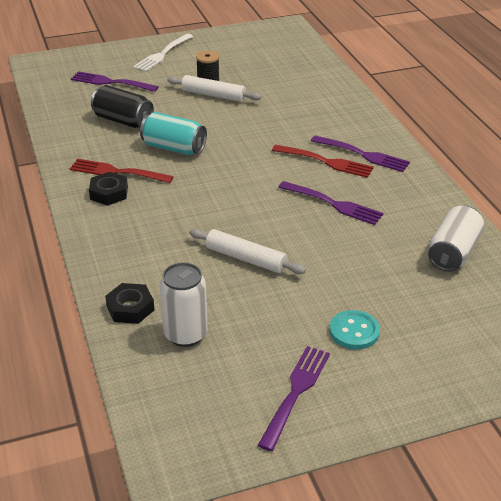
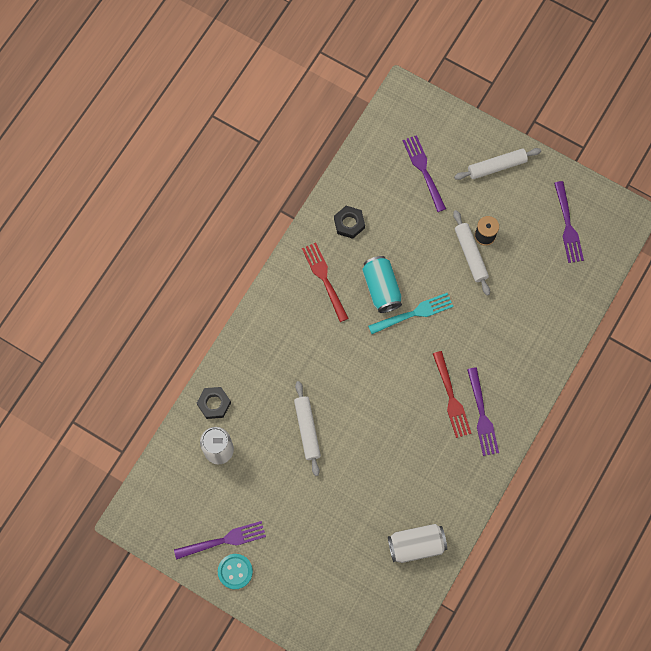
camera: 50 degrees right, 35 degrees up
(109, 193) = (299, 295): black nut -> black nut (349, 223)
(123, 120) = (384, 226): black can -> none
(163, 54) = (497, 166): white fork -> white rolling pin
(221, 143) = (413, 314): none -> turquoise fork
(332, 204) = (406, 437): purple fork -> purple fork (567, 225)
(354, 331) = (295, 536): turquoise button -> turquoise button (235, 571)

